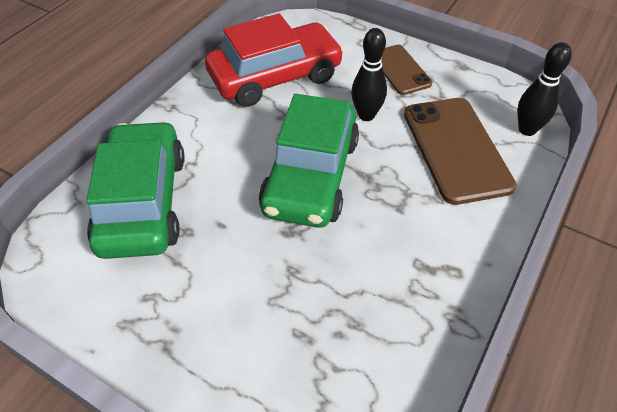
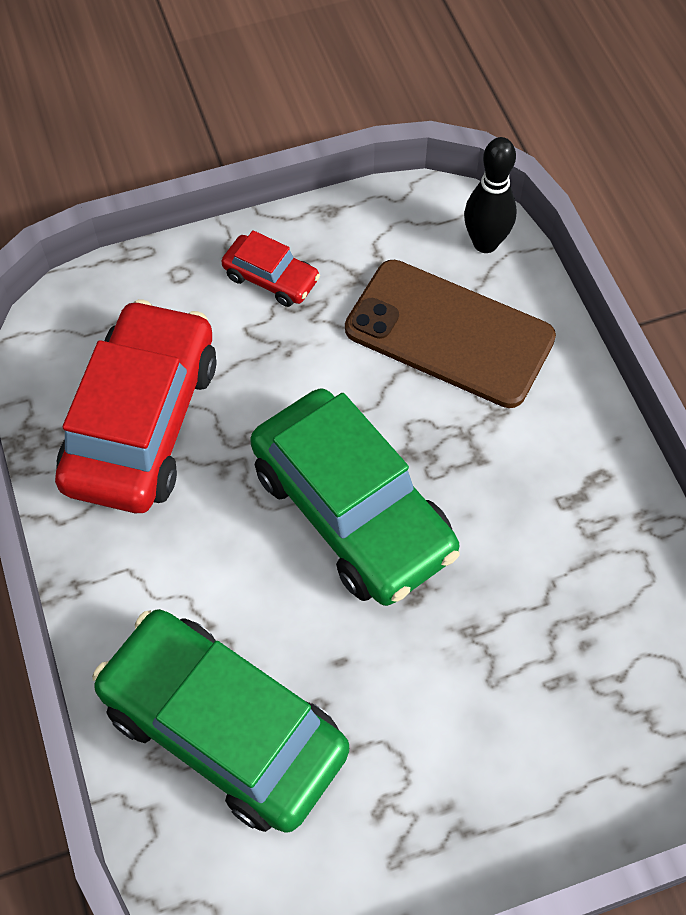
camera: 50 degrees left, 10 degrees up
(366, 115) = (312, 377): black bowling pin -> none
(400, 70) = (271, 278): brown phone -> red car

